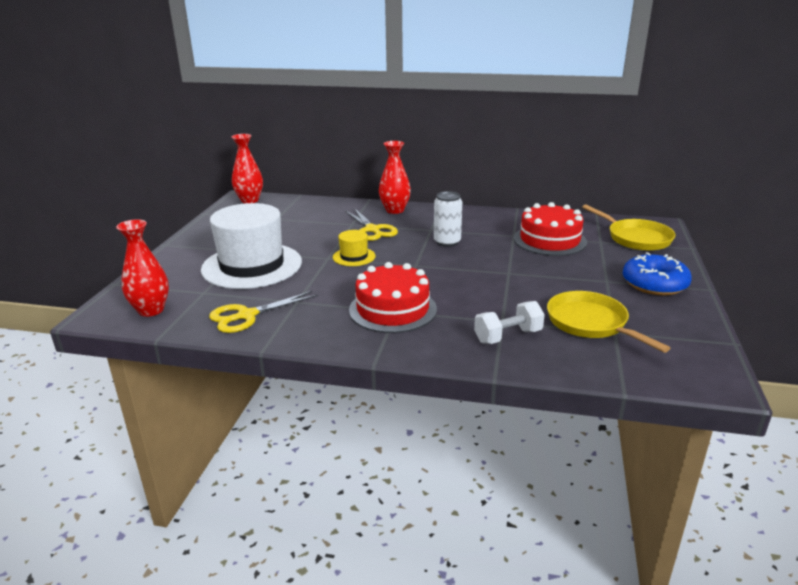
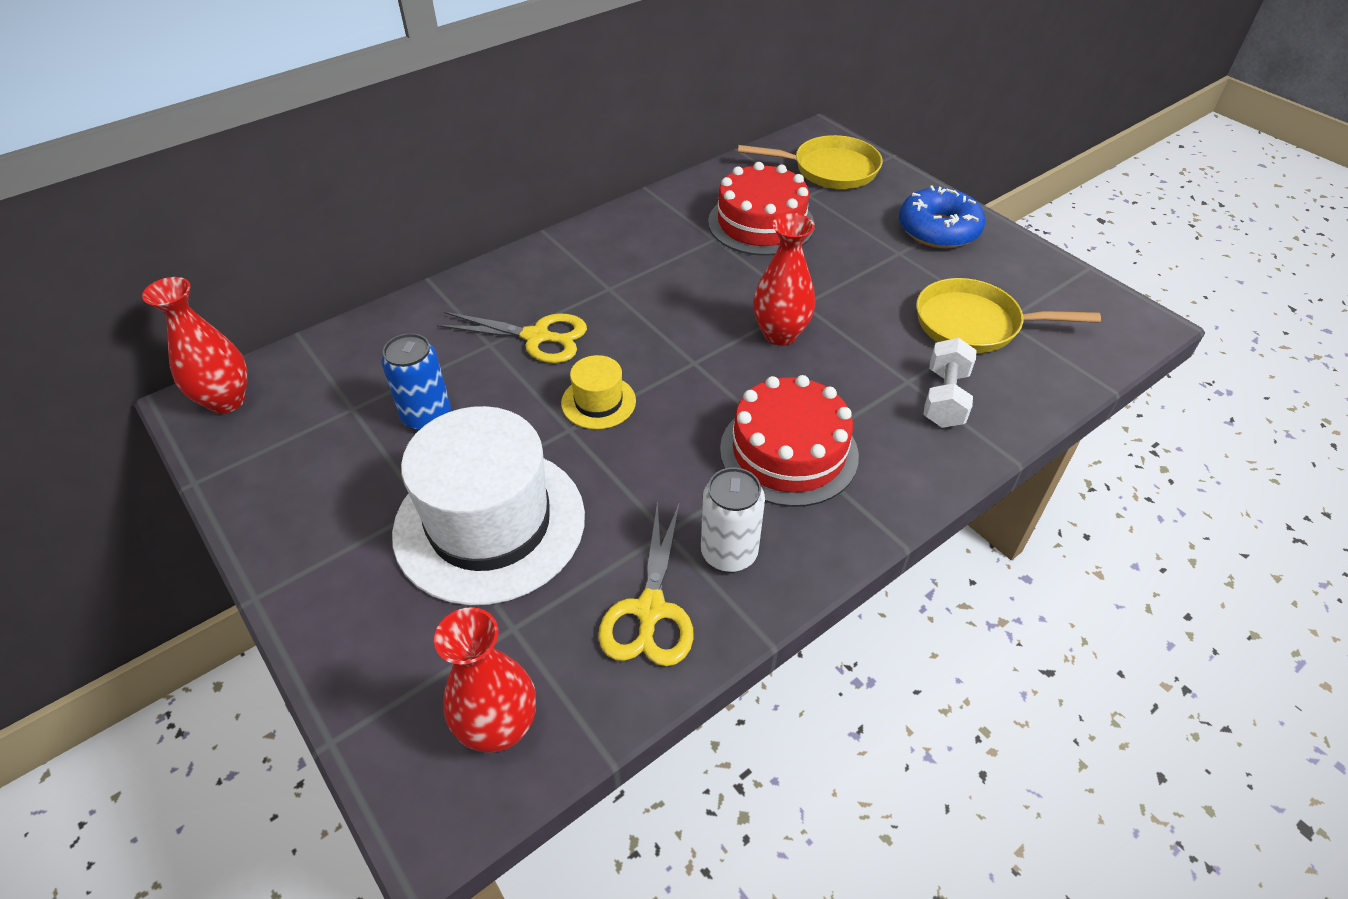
camera: 50 degrees left, 20 degrees up
(292, 231) = (427, 416): none -> blue can
(395, 210) = (503, 281): red vase -> red vase (780, 334)
(447, 242) = (663, 298): white can -> white can (729, 552)

